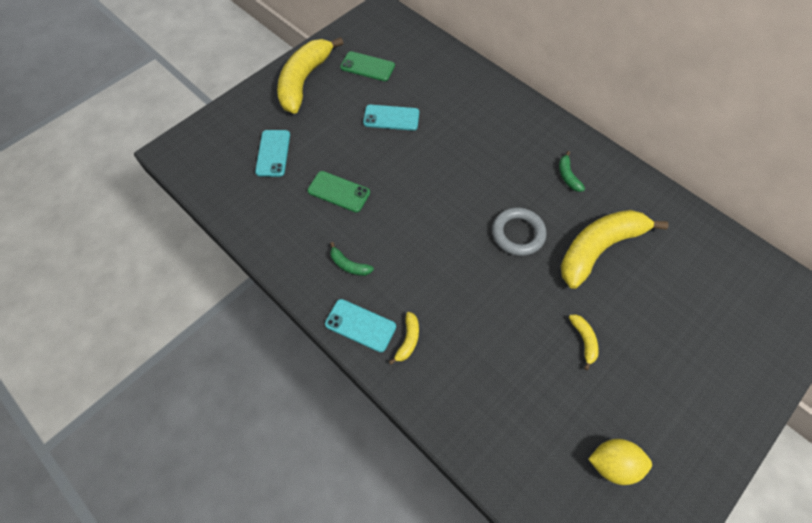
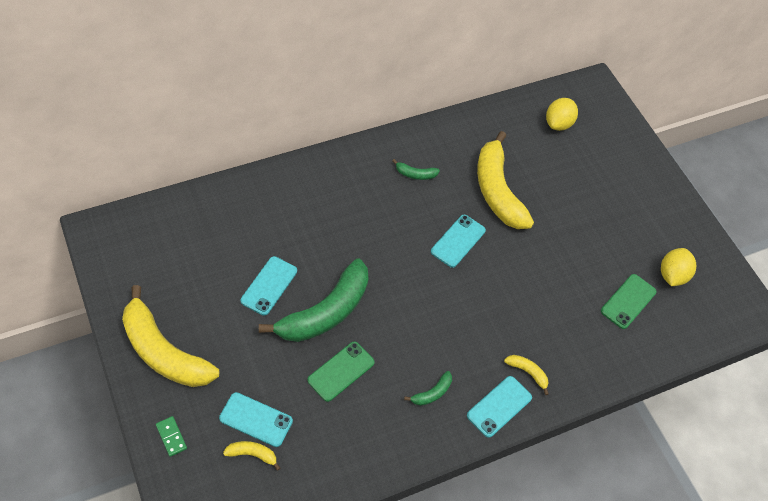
camera: 75 degrees left, 5 degrees down
(240, 111) = (171, 437): none -> green domino
(367, 66) = (181, 279): green phone -> green phone (628, 301)
(387, 162) = (325, 312): none -> green banana
(518, 234) = (458, 241): grey ring -> turquoise phone
(583, 340) = (574, 244): yellow banana -> yellow banana (252, 454)
(728, 279) = (558, 123): none -> yellow lemon

